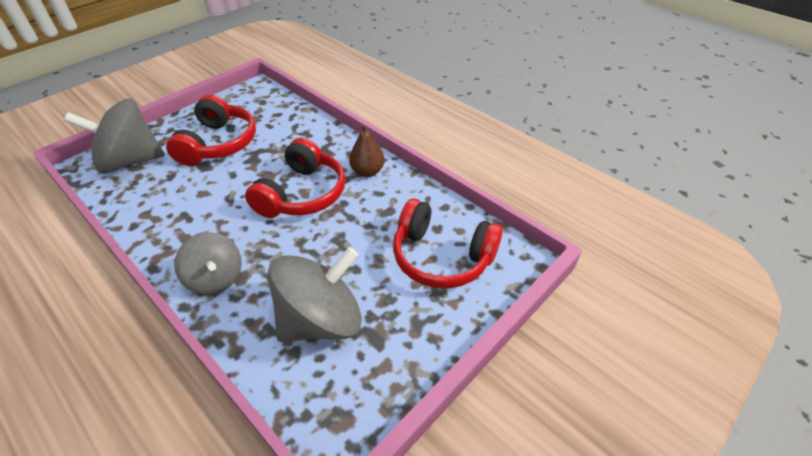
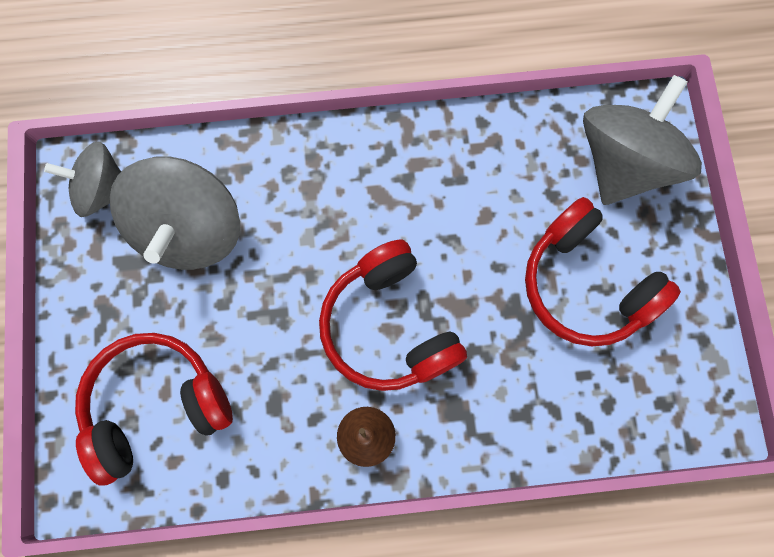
camera: 130 degrees right, 30 degrees up
(216, 278) = (327, 166): grey spinning top -> grey spinning top (103, 190)

